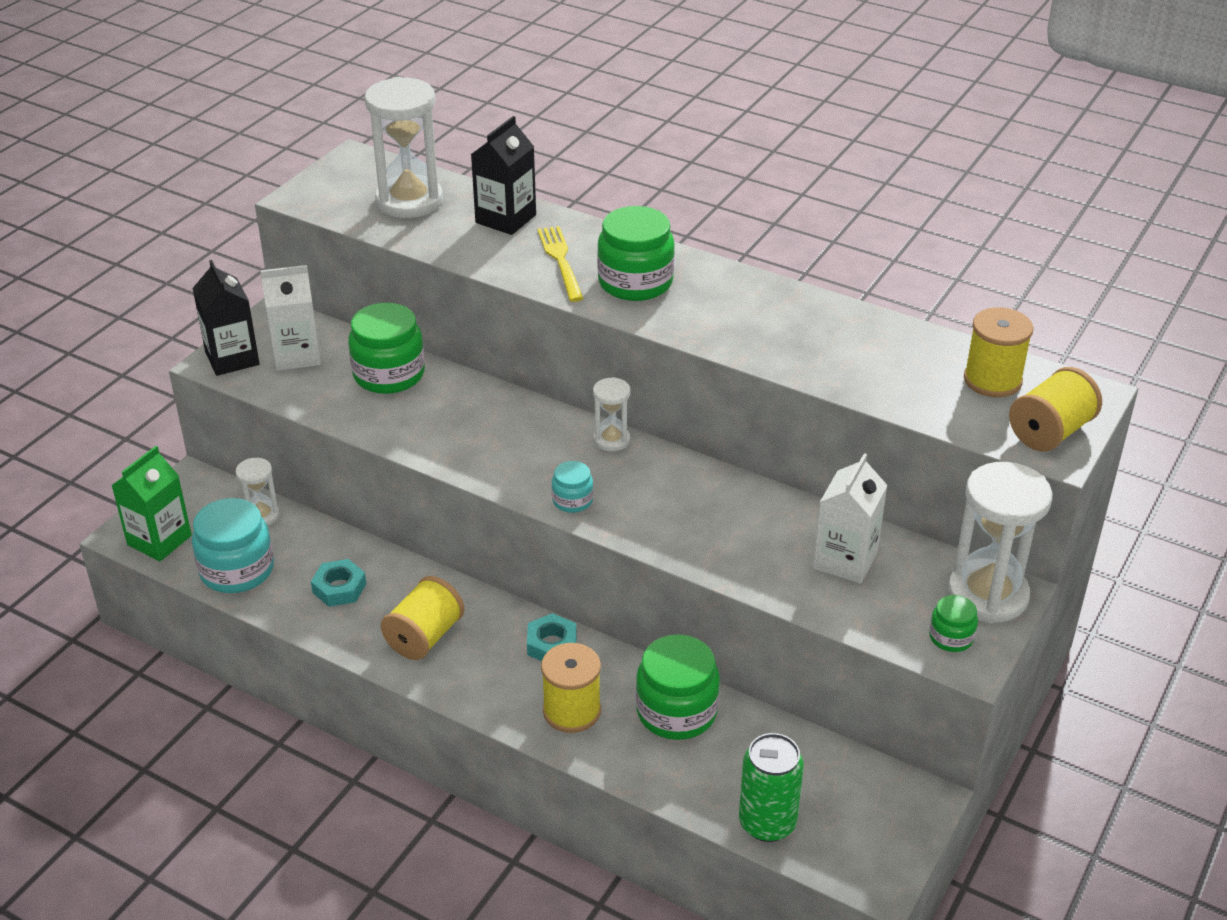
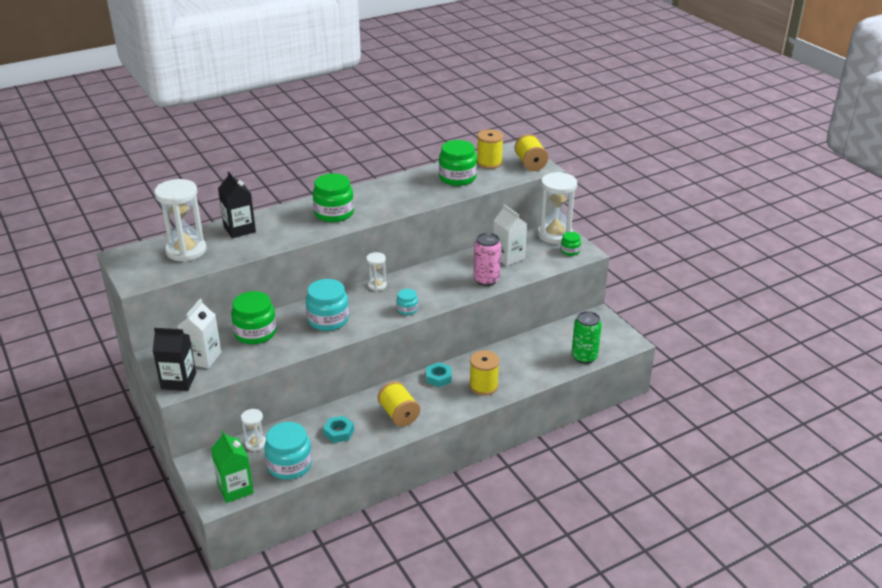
camera: 60 degrees left, 5 degrees down
(476, 429) = (328, 320): none -> turquoise jar
(560, 261) = (293, 226): yellow fork -> none
(676, 711) = (507, 357): green jar -> green jar (457, 178)
(744, 559) = (486, 280): none -> pink can

